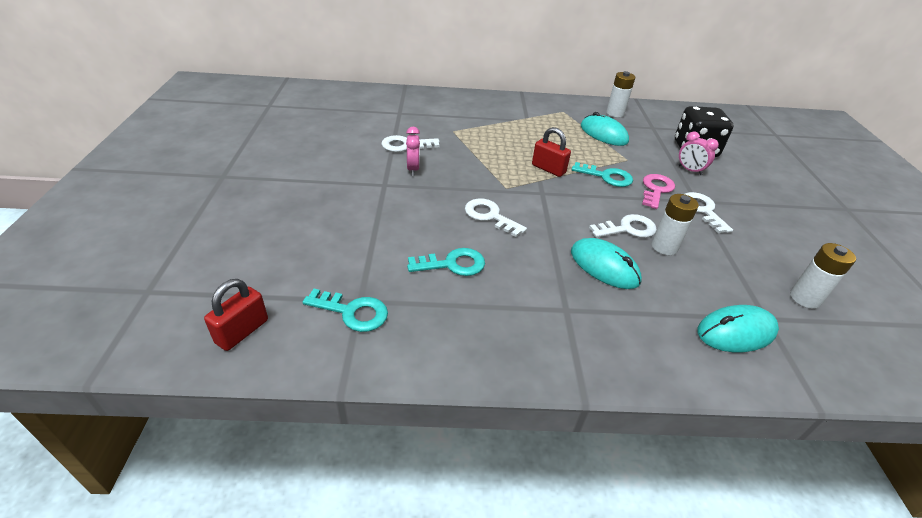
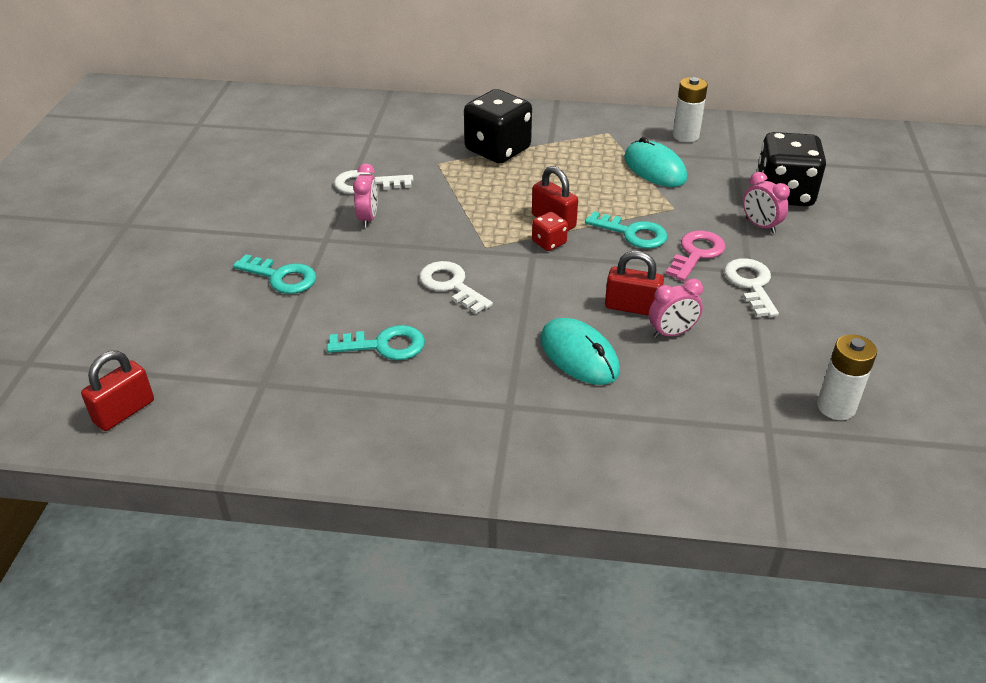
camera: 10 degrees right, 0 degrees up
(353, 312) = (251, 396): turquoise key -> turquoise key (282, 277)
(492, 122) = (497, 150): none -> black dice
(551, 184) = (549, 243): none -> red dice
(628, 229) = (632, 307): white key -> red padlock
(664, 247) = (672, 333): white battery -> pink clock
(736, 332) = (718, 443): turquoise mouse -> none

